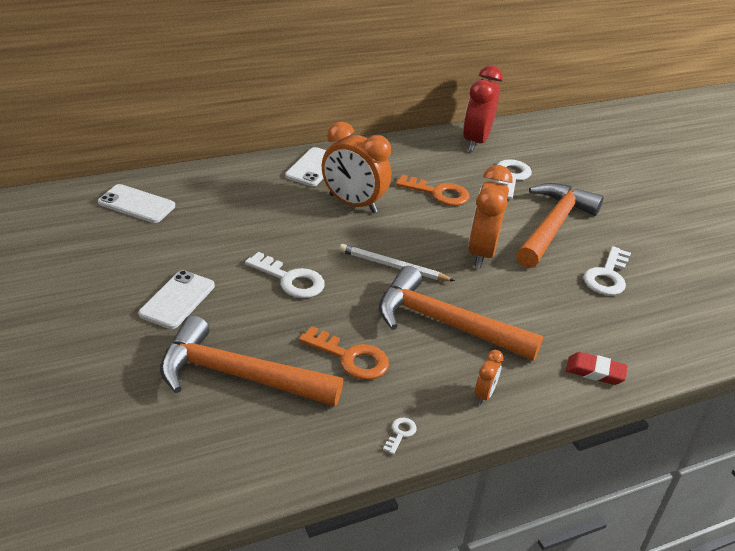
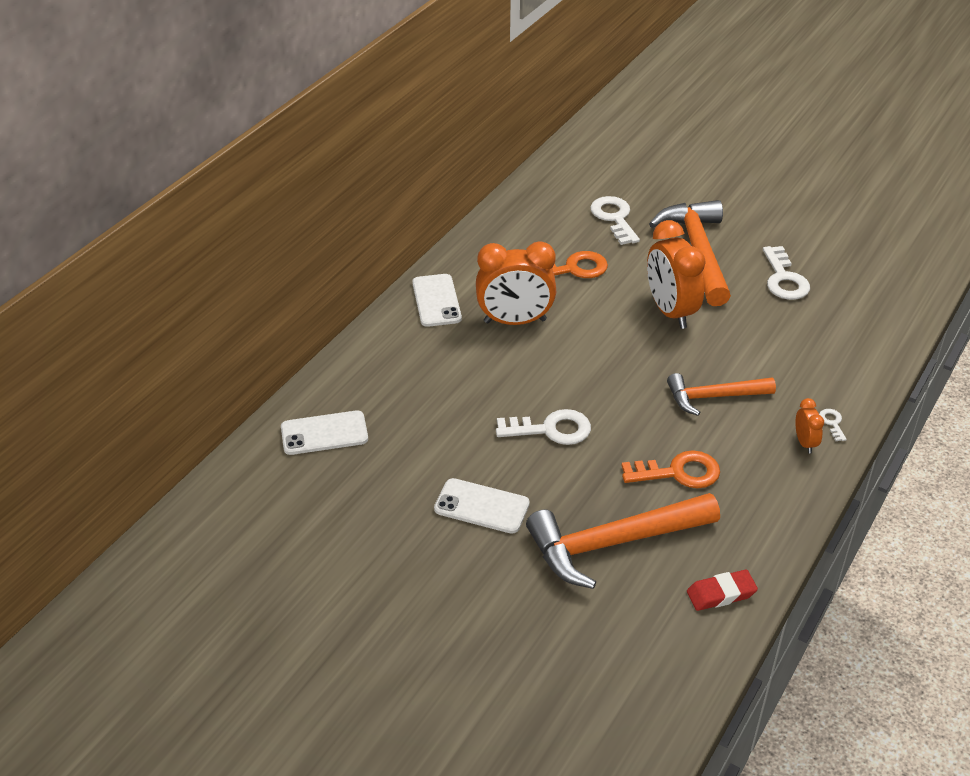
camera: 30 degrees left, 5 degrees up
(177, 300) = (481, 506): white phone -> white phone turned 60 degrees counterclockwise
(393, 266) = (617, 366): white pencil -> none
(400, 433) = (783, 513): white key -> white key (832, 423)
(445, 323) = (713, 397): orange hammer -> orange hammer, size x0.62
(475, 141) = (544, 193): red clock -> none
(595, 372) = (858, 374): red eraser -> red eraser (721, 594)

